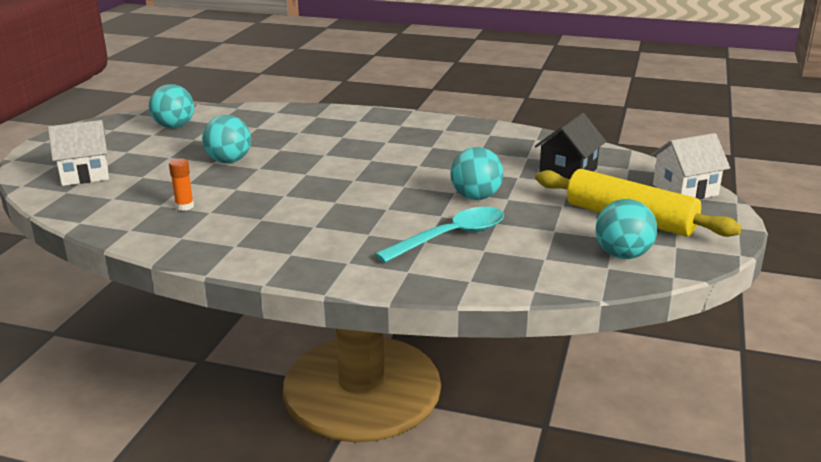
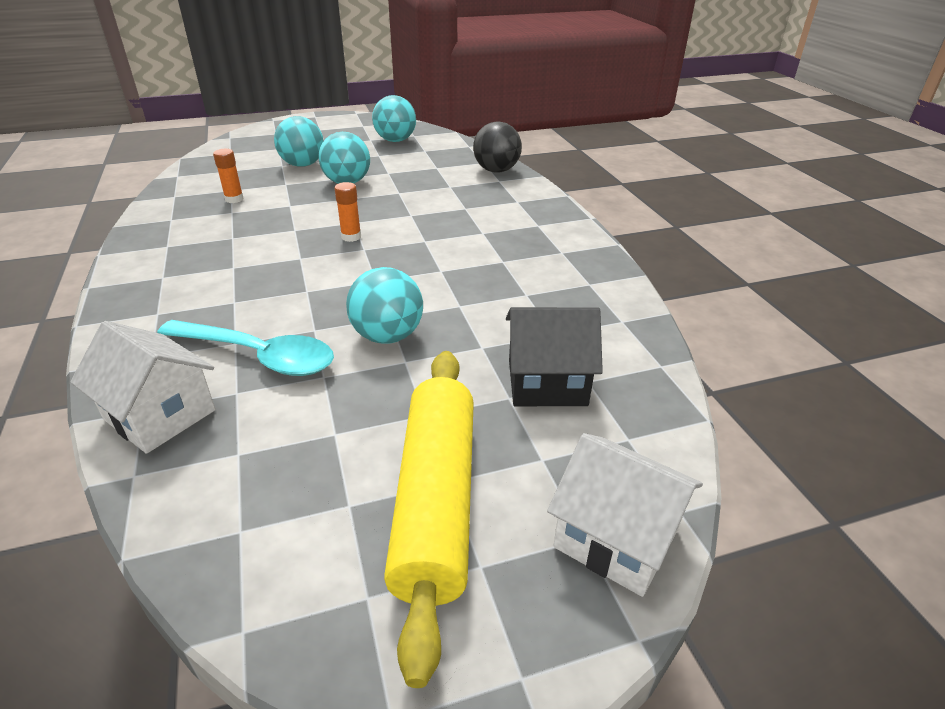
camera: 55 degrees right, 10 degrees up
(85, 174) = (267, 147): white house -> white house (160, 414)
(298, 112) = (496, 170): none -> black ball
(328, 179) = (351, 237): none -> orange glue stick
(622, 255) = (293, 535): turquoise ball -> turquoise ball (303, 165)

